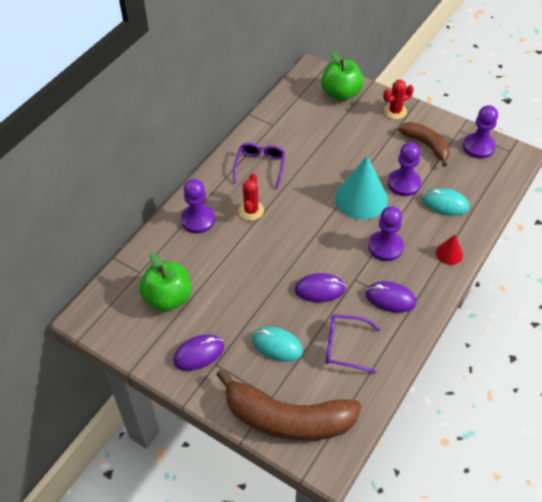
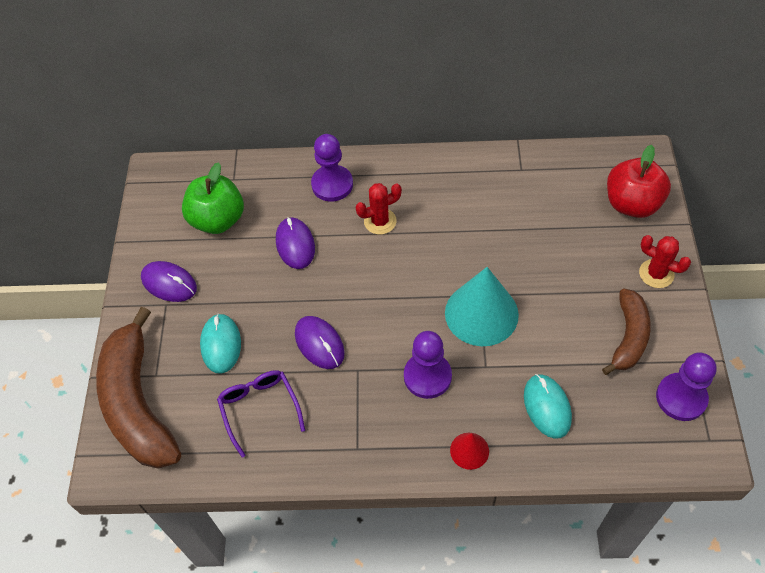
camera: 60 degrees right, 5 degrees up
(260, 167) = (448, 194): purple glasses -> none
(341, 94) = (632, 204): green apple -> red apple
(390, 298) = (355, 420): purple mouse -> purple mouse (295, 244)
(404, 183) = (542, 345): purple pawn -> none

